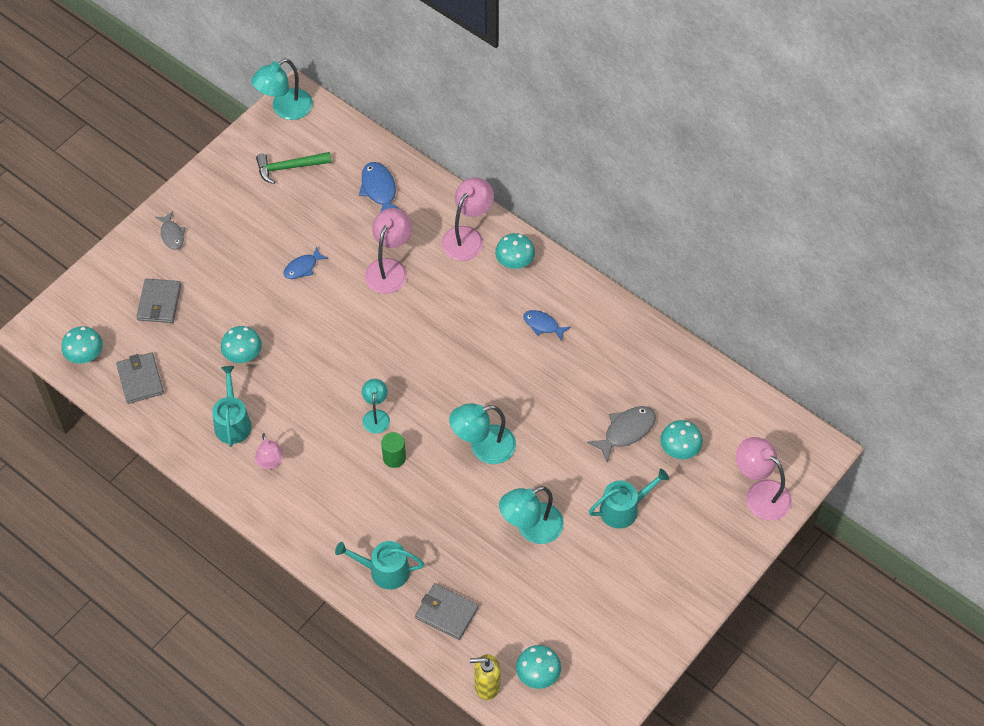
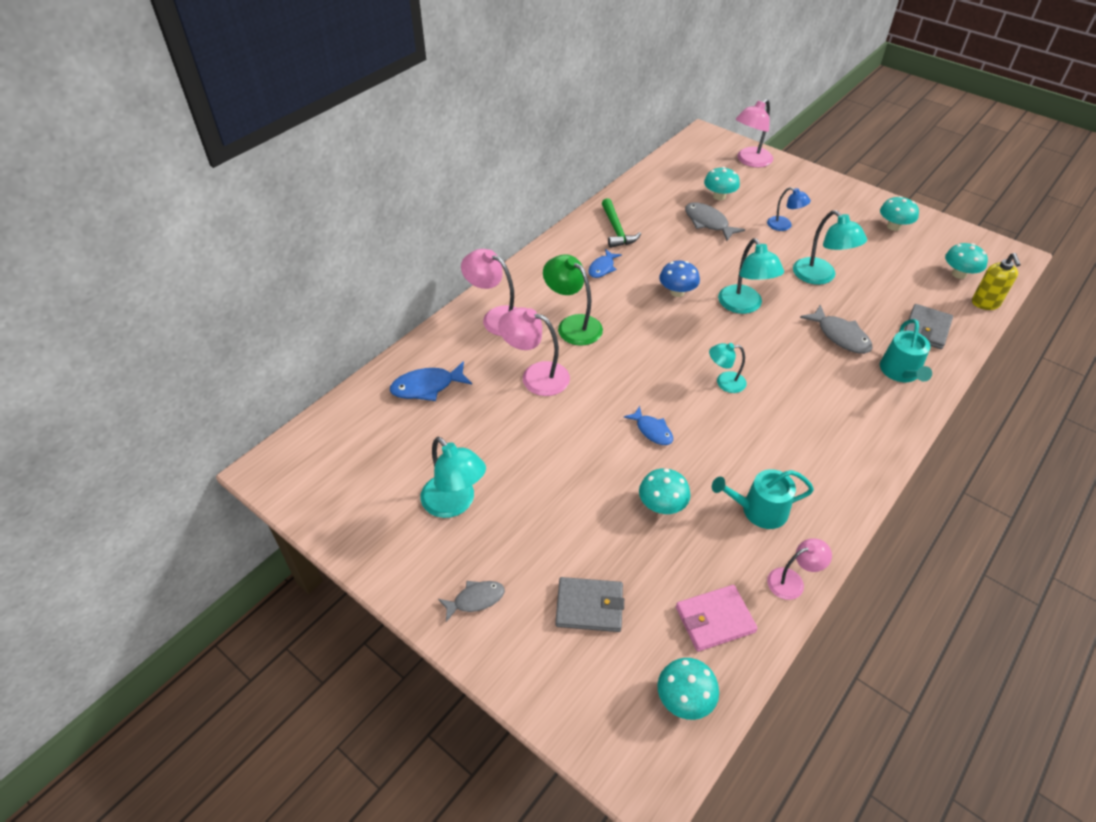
camera: 90 degrees left, 10 degrees down
(140, 379) = (714, 619): grey wallet -> pink wallet
(270, 462) = (803, 470): pink lamp -> pink lamp (792, 581)
(285, 109) = (283, 480): turquoise lamp -> turquoise lamp (455, 503)
(289, 167) = (380, 472): green hammer -> green hammer (616, 230)
(302, 267) = (533, 452): blue fish -> blue fish (652, 430)
(394, 458) = (771, 367): green cylinder -> none
(437, 528) = (840, 336): none -> grey fish
(456, 297) = (573, 325): none -> green lamp
(505, 389) = (677, 292): none -> blue mushroom
(515, 262) = (529, 285): turquoise mushroom -> turquoise mushroom (893, 226)
(623, 509) = (784, 226): turquoise watering can -> blue lamp

